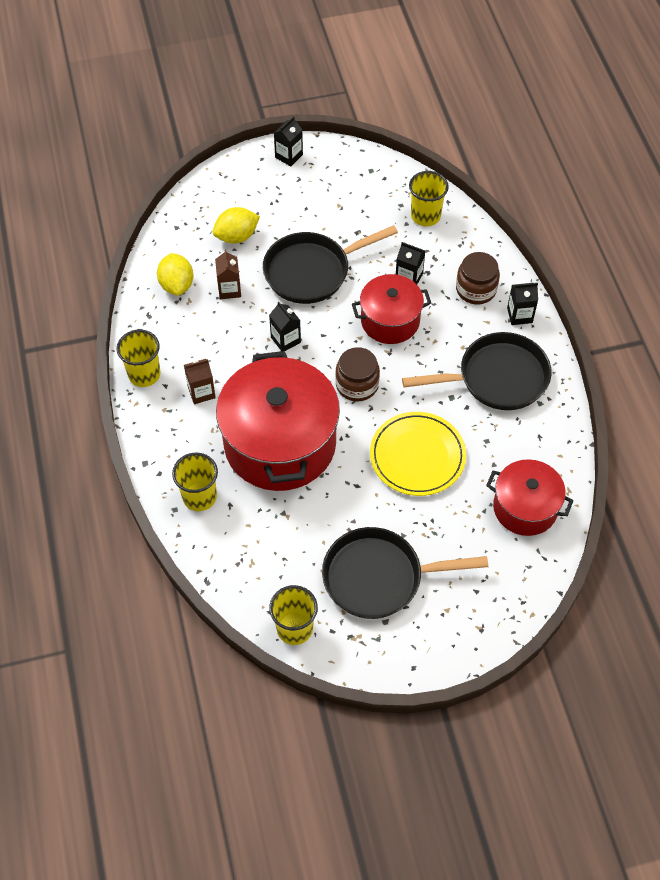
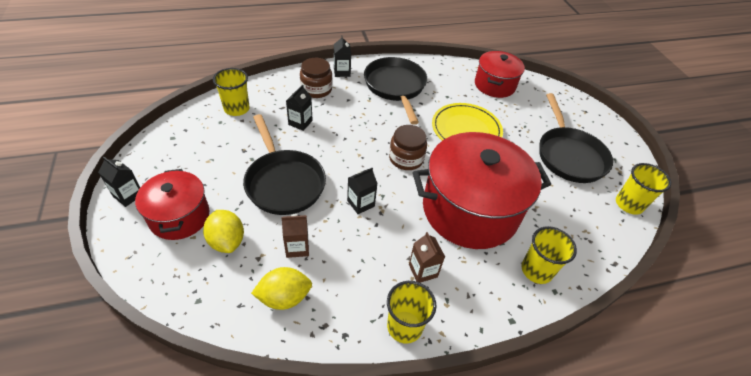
camera: 95 degrees left, 10 degrees down
(390, 321) = (343, 136): red pot -> red pot (179, 216)

